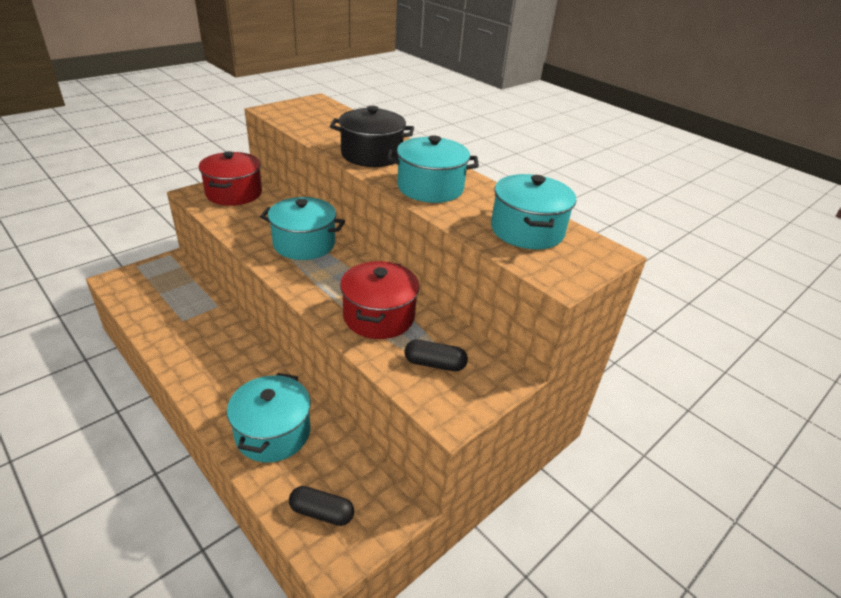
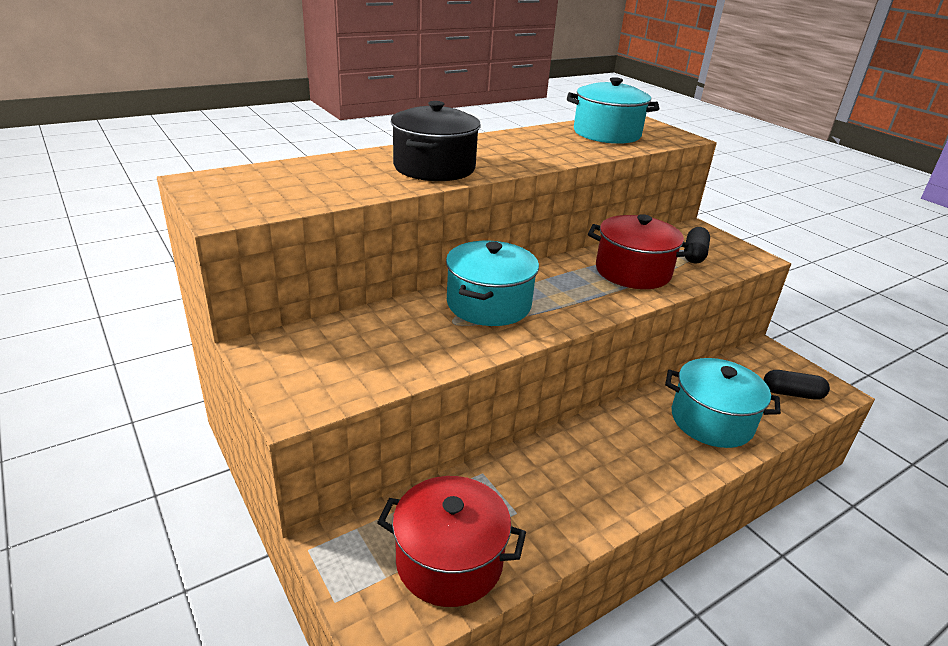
camera: 80 degrees left, 5 degrees down
(234, 193) = (314, 360): red pot -> red pot (449, 561)
(321, 512) = (792, 393): black capsule -> black capsule turned 75 degrees clockwise
(430, 188) = (526, 153): turquoise pot -> none

